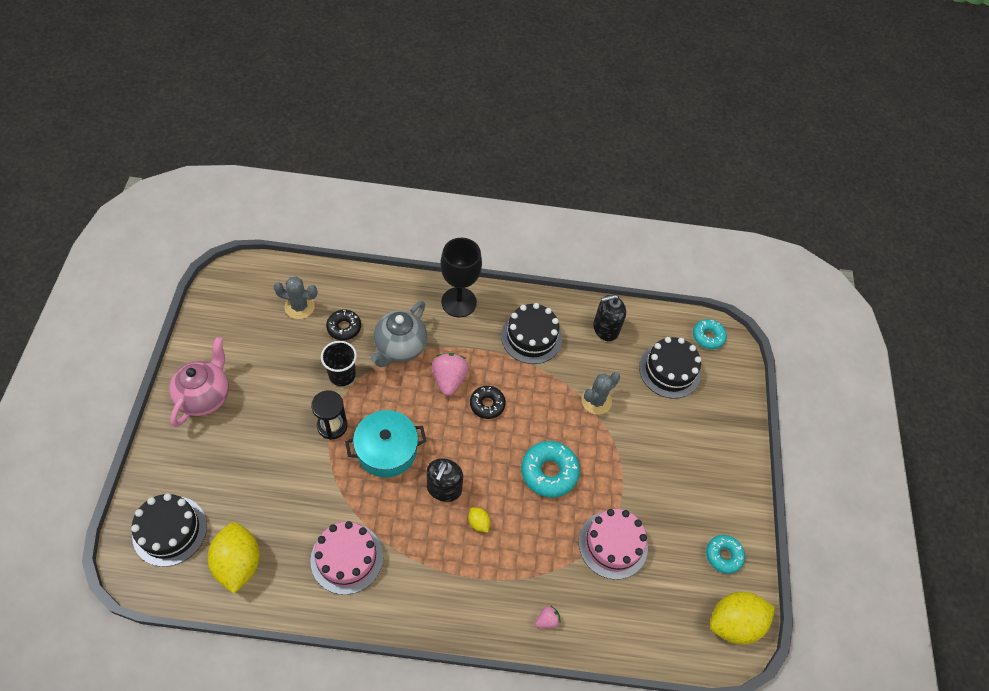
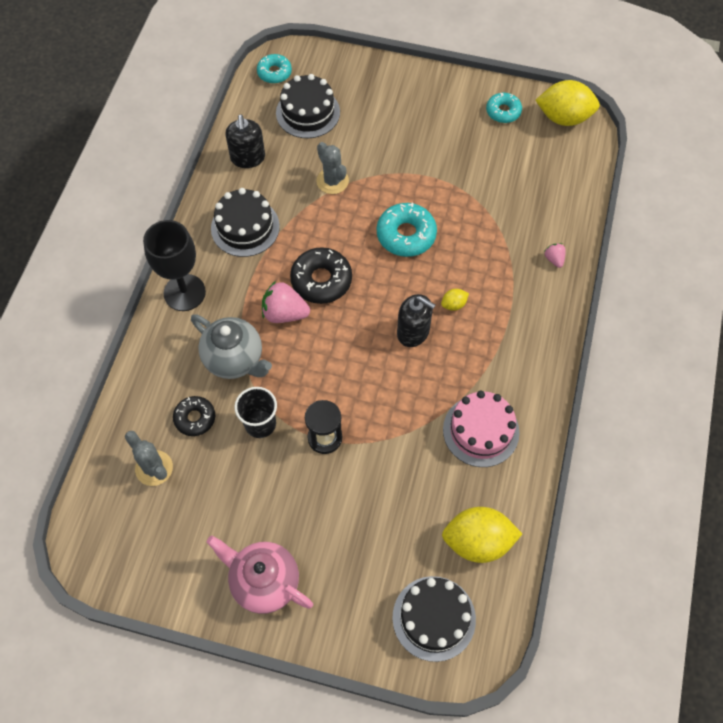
camera: 75 degrees left, 5 degrees up
(299, 307) = (154, 468): grey cactus -> grey cactus turned 60 degrees counterclockwise
(386, 450) = (362, 383): turquoise pot -> none
(487, 404) = (321, 280): black donut -> black donut, size x1.57
(613, 544) = (485, 194): pink cake -> none
(734, 623) = (563, 117): yellow lemon -> yellow lemon turned 75 degrees counterclockwise

